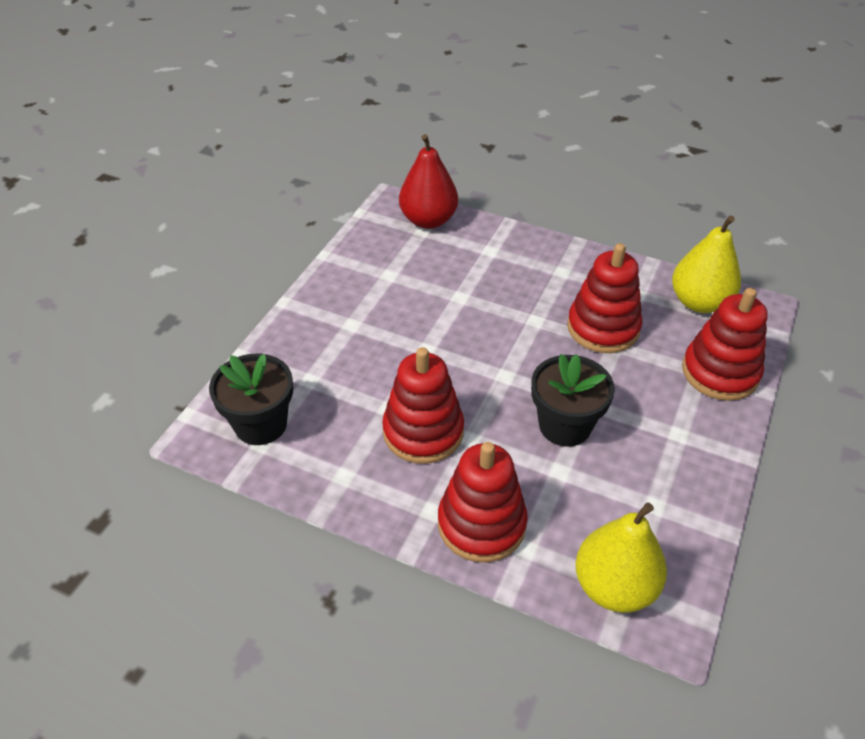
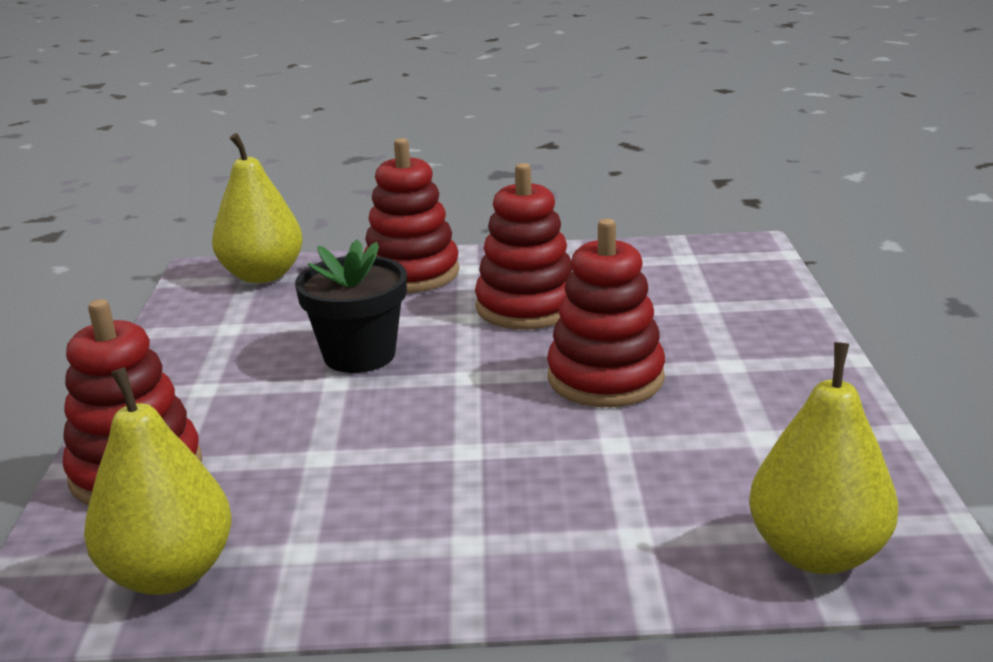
camera: 155 degrees right, 20 degrees down
(261, 424) = (705, 267): black flower pot -> none
(428, 220) = (816, 553): red pear -> yellow pear
(603, 328) = (348, 473): red stacking toy -> red stacking toy (605, 378)

